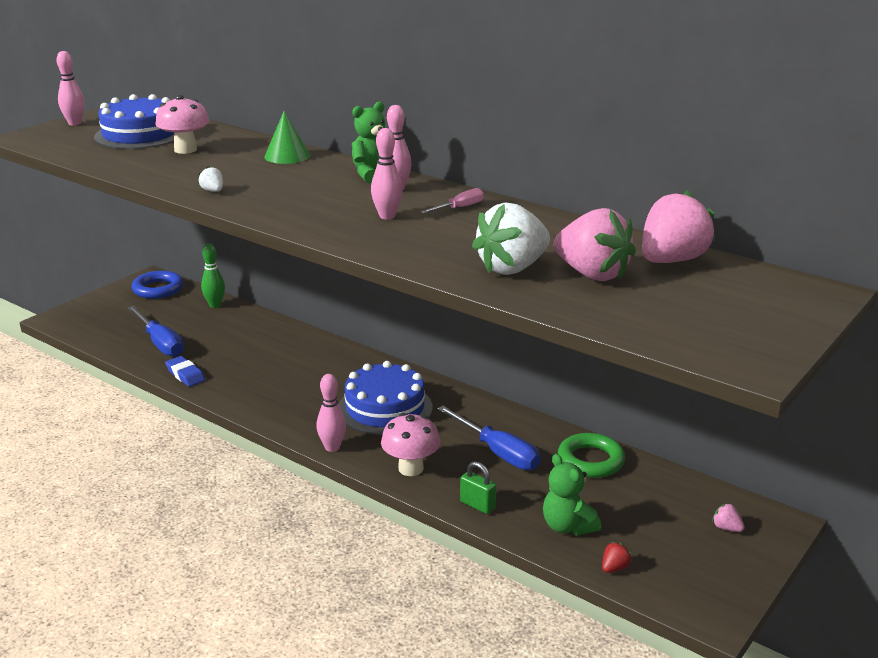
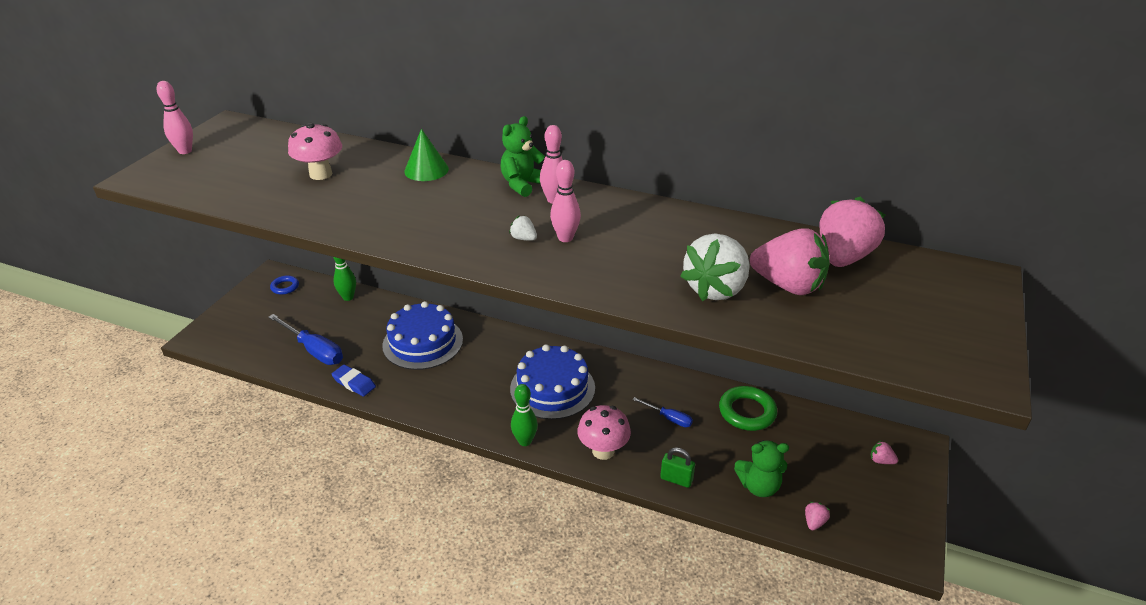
camera: 15 degrees left, 10 degrees up
(140, 134) = (262, 159): blue cake -> blue cake (423, 342)
(158, 289) = (285, 287): blue ring -> blue ring, size x0.58
(213, 191) = (379, 227): white strawberry -> white strawberry (523, 238)
(332, 447) = (525, 441): pink bowling pin -> green bowling pin
(459, 208) = (625, 217): pink screwdriver -> none
(498, 452) = (669, 418): blue screwdriver -> blue screwdriver, size x0.55
(567, 526) = (759, 486): green teddy bear -> green teddy bear turned 45 degrees counterclockwise
(614, 568) = (814, 522): red strawberry -> pink strawberry

